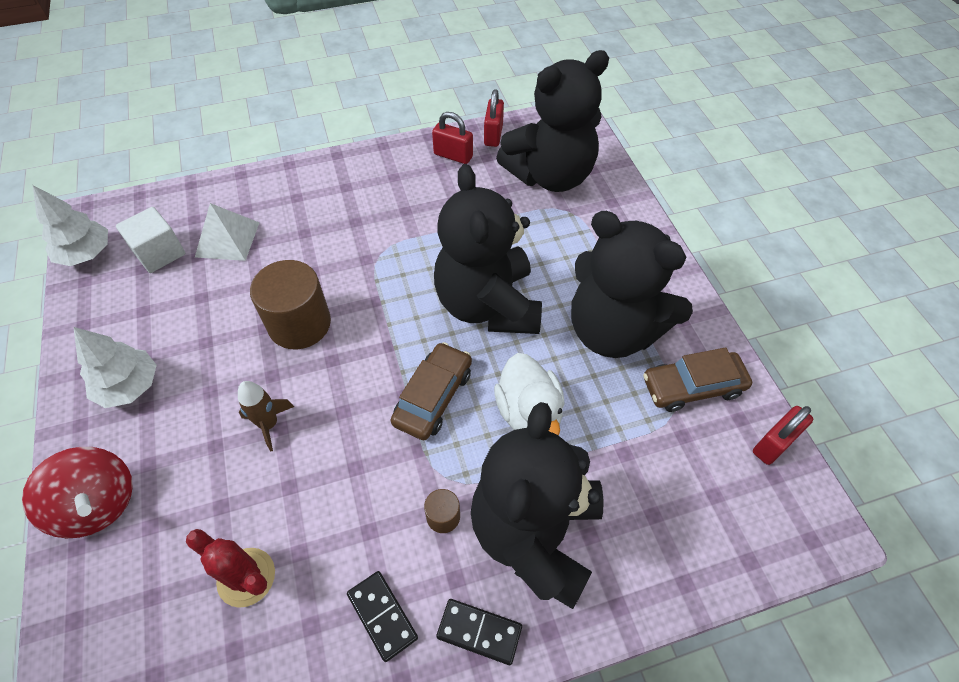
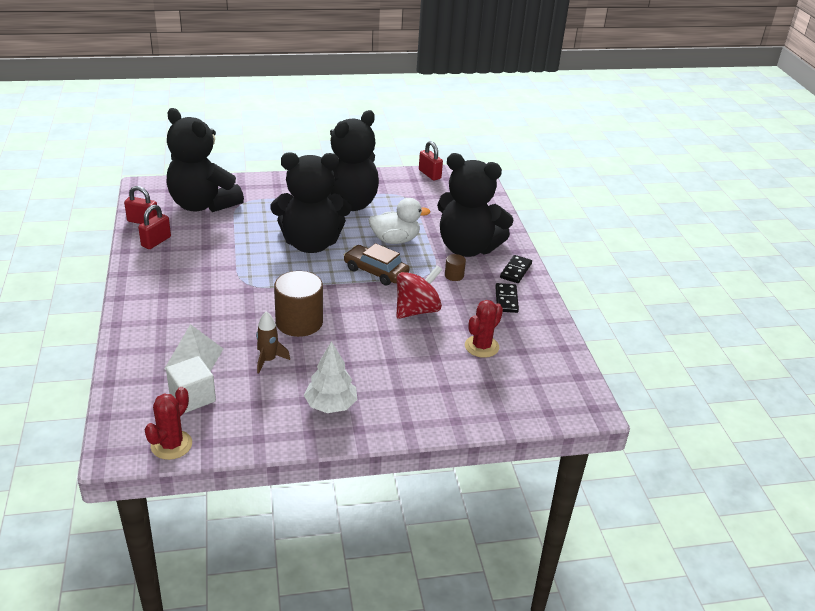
camera: 85 degrees left, 20 degrees down
(86, 254) = (171, 445): white tree -> red cactus
(98, 504) = (426, 413): red spinning top -> red spinning top (417, 310)
(269, 424) = (380, 337): brown rocket -> brown rocket (268, 360)
(382, 615) = (506, 299): black domino -> black domino turned 60 degrees counterclockwise
(550, 176) = (203, 205): black teddy bear -> black teddy bear turned 150 degrees clockwise
(692, 387) = (391, 188): brown car -> none

